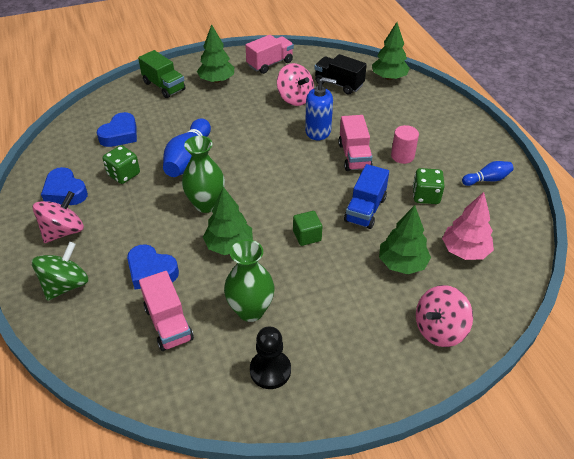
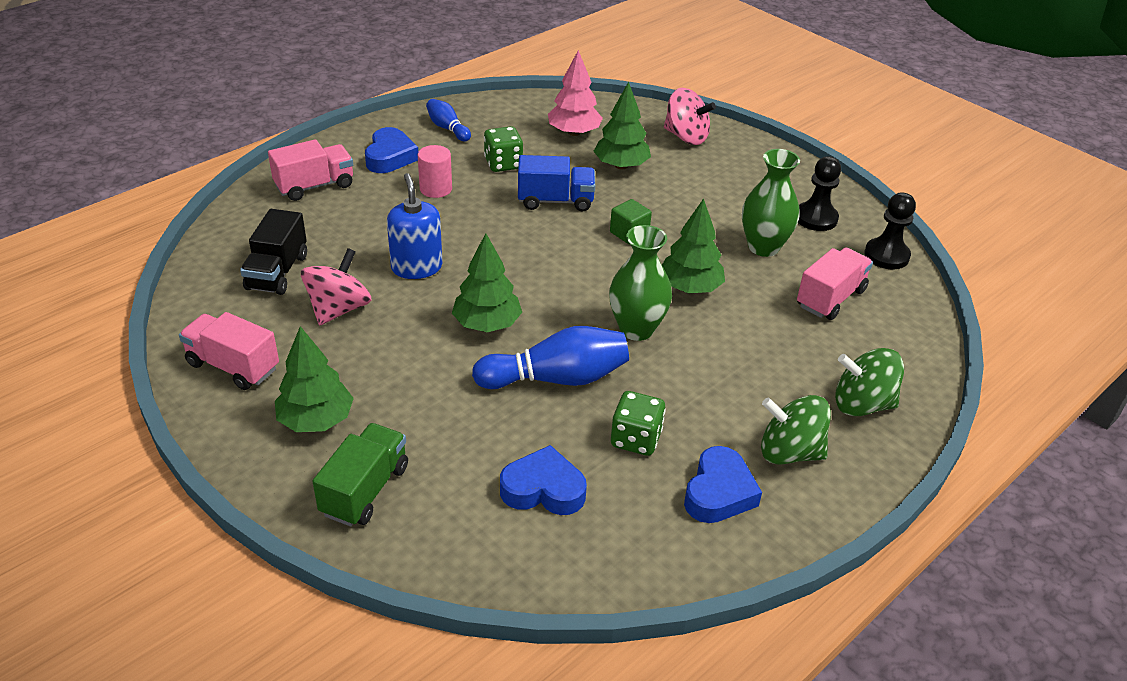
camera: 115 degrees left, 5 degrees down
(63, 231) = (789, 452): pink spinning top -> green spinning top
(151, 271) = (779, 337): blue heart -> blue heart (390, 157)
(193, 397) = (886, 255): none -> black pawn
(354, 156) = (457, 226): pink truck -> pink truck (314, 186)
(389, 77) = (239, 227): green tree -> green tree (487, 324)

